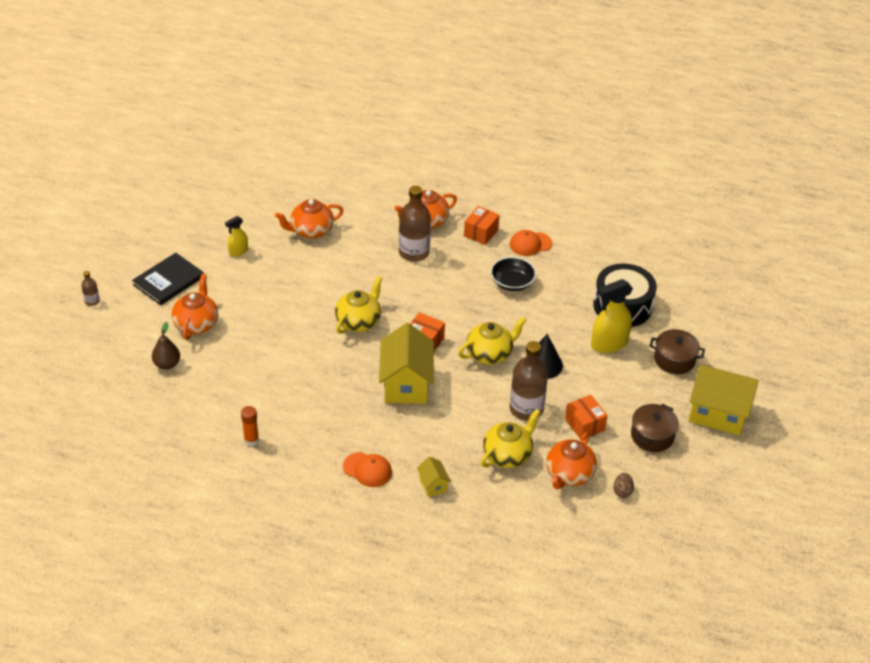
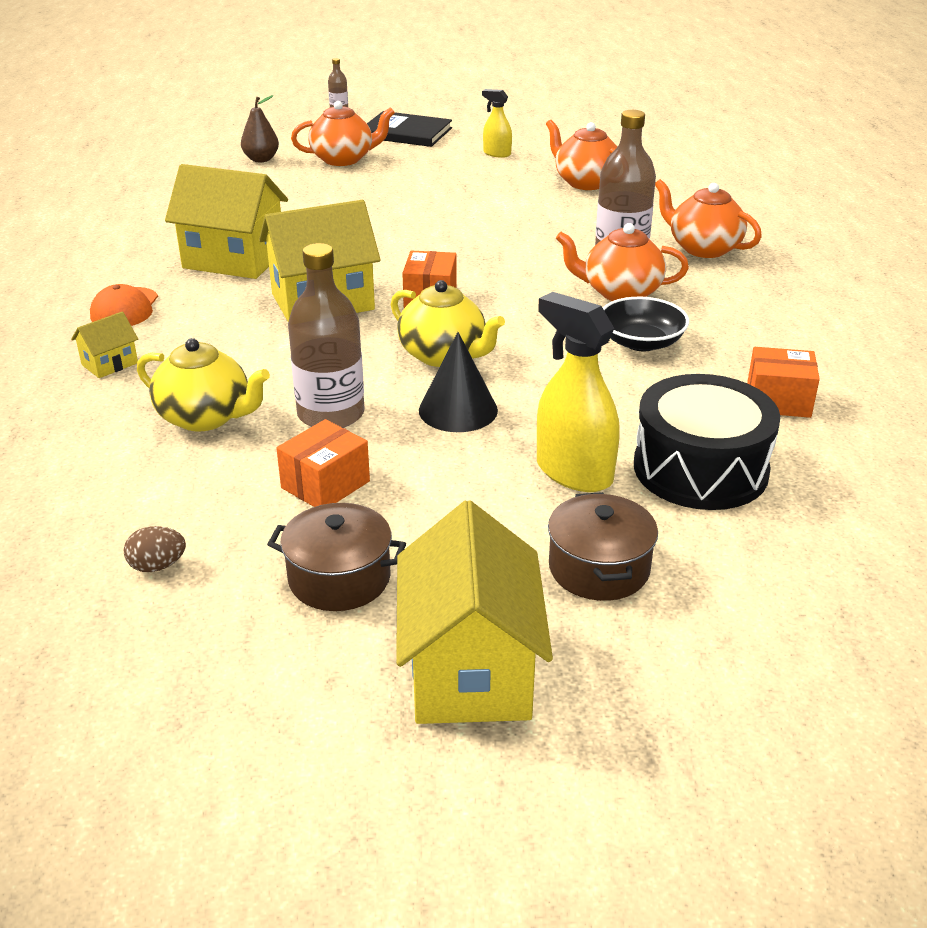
camera: 70 degrees right, 10 degrees down
(251, 440) = (152, 226): orange glue stick -> none
(328, 410) = (234, 259): none -> yellow house
(358, 321) = (430, 245): yellow teapot -> none
(481, 233) = (732, 293): orange box -> orange box (778, 401)
(530, 244) = (760, 340): orange cap -> none
(569, 474) = (182, 491): orange teapot -> orange teapot (620, 292)

